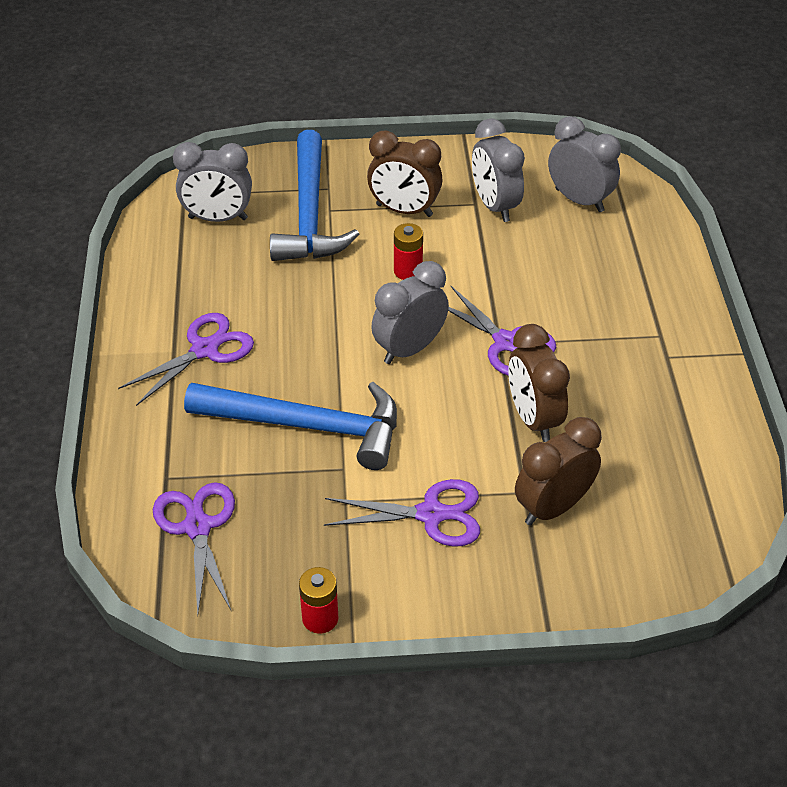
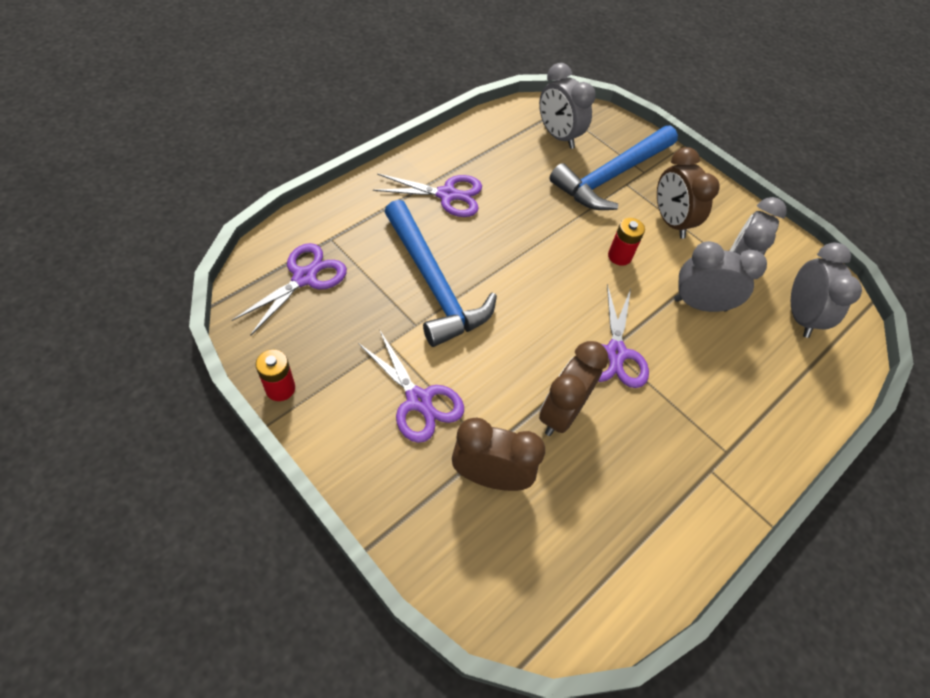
camera: 45 degrees right, 10 degrees up
(409, 349) = (552, 299): grey clock -> grey clock (700, 305)

